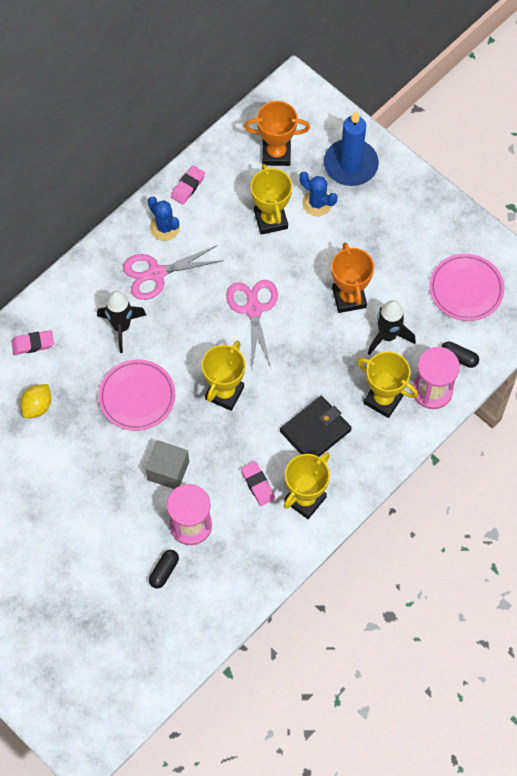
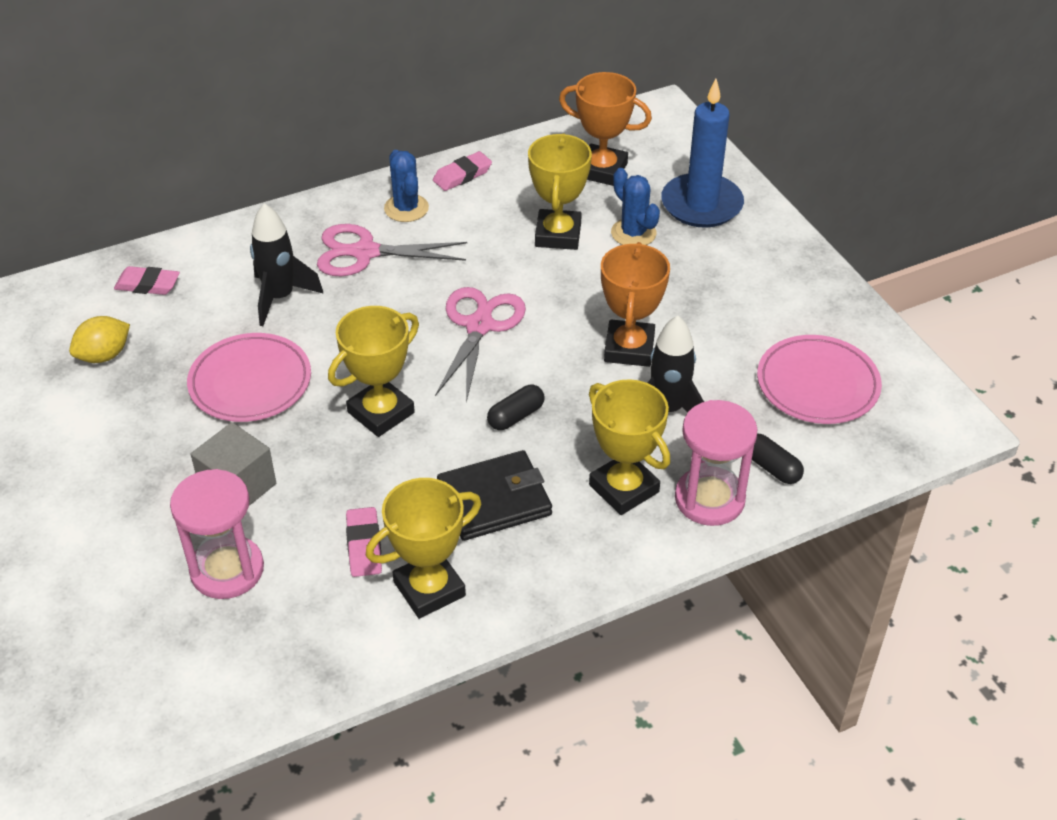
camera: 20 degrees right, 20 degrees down
(164, 571) = (145, 622): black capsule -> black capsule (516, 416)

